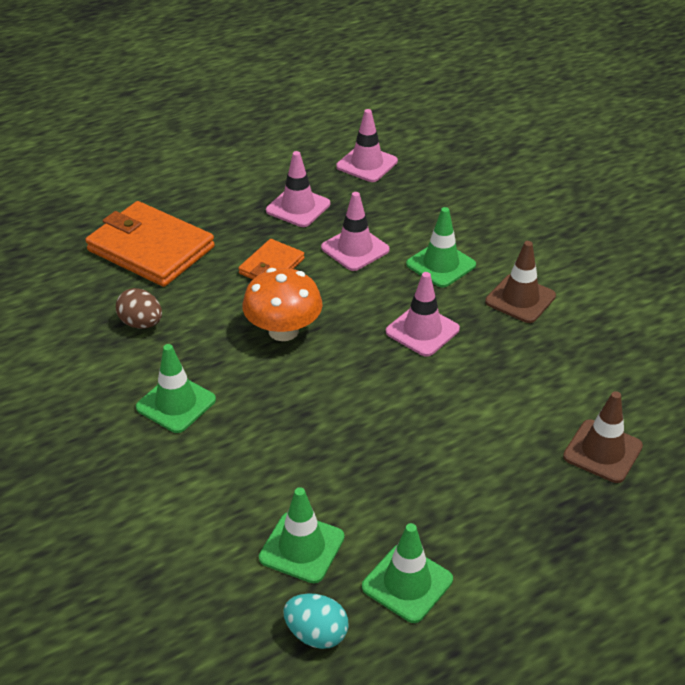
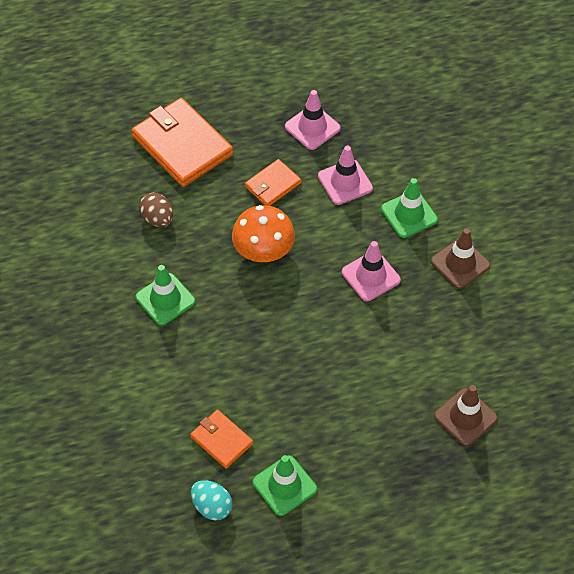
camera: 15 degrees right, 15 degrees up
(302, 547) = (221, 440): green traffic cone -> orange wallet
(367, 164) = (385, 91): pink traffic cone -> none

